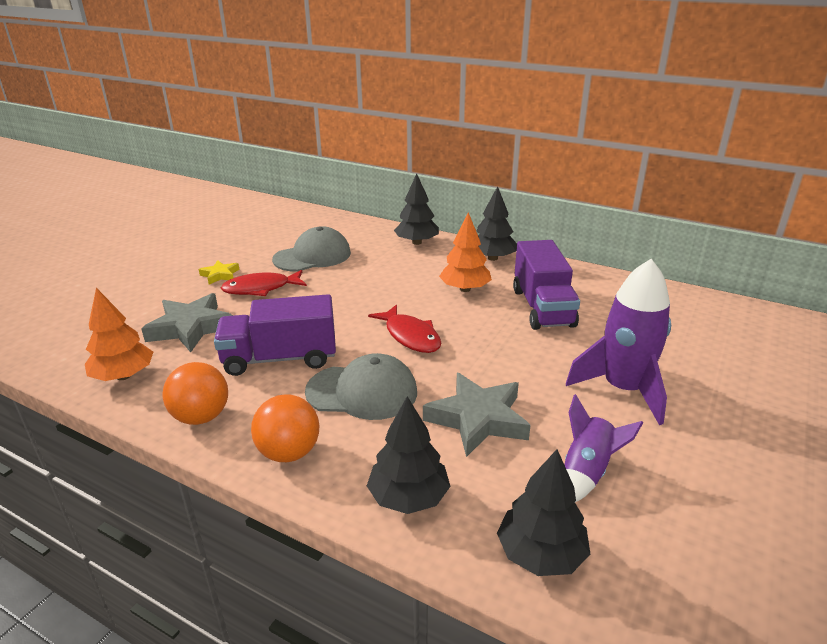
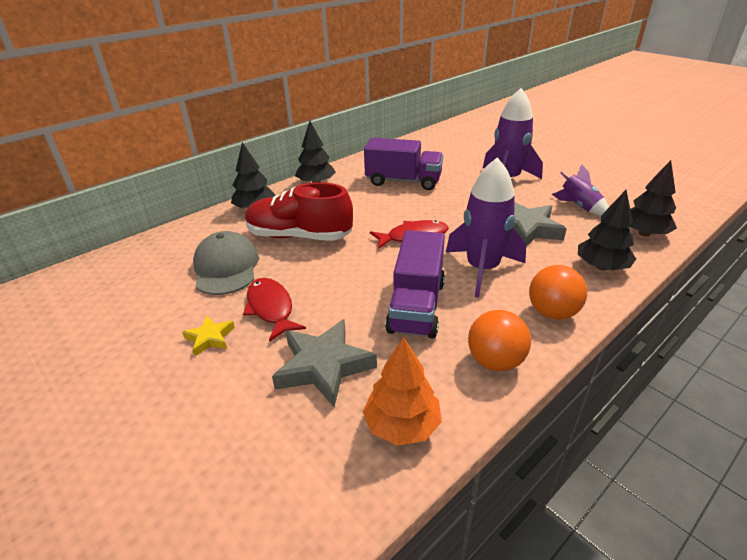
camera: 70 degrees left, 5 degrees up
(261, 289) = (271, 308): red fish -> red fish turned 150 degrees clockwise
(362, 392) = (482, 269): grey cap -> purple rocket
(378, 274) = (299, 236): none -> red shoe
(465, 289) = (356, 203): orange tree -> none

